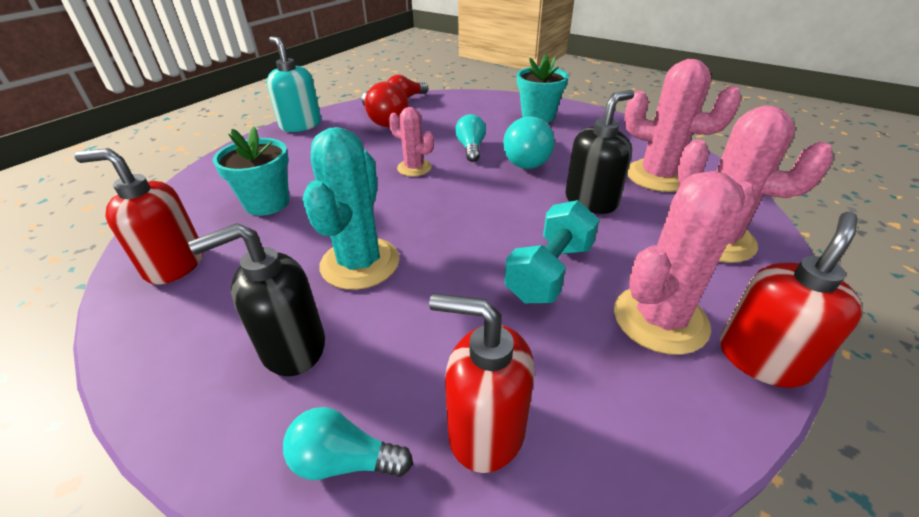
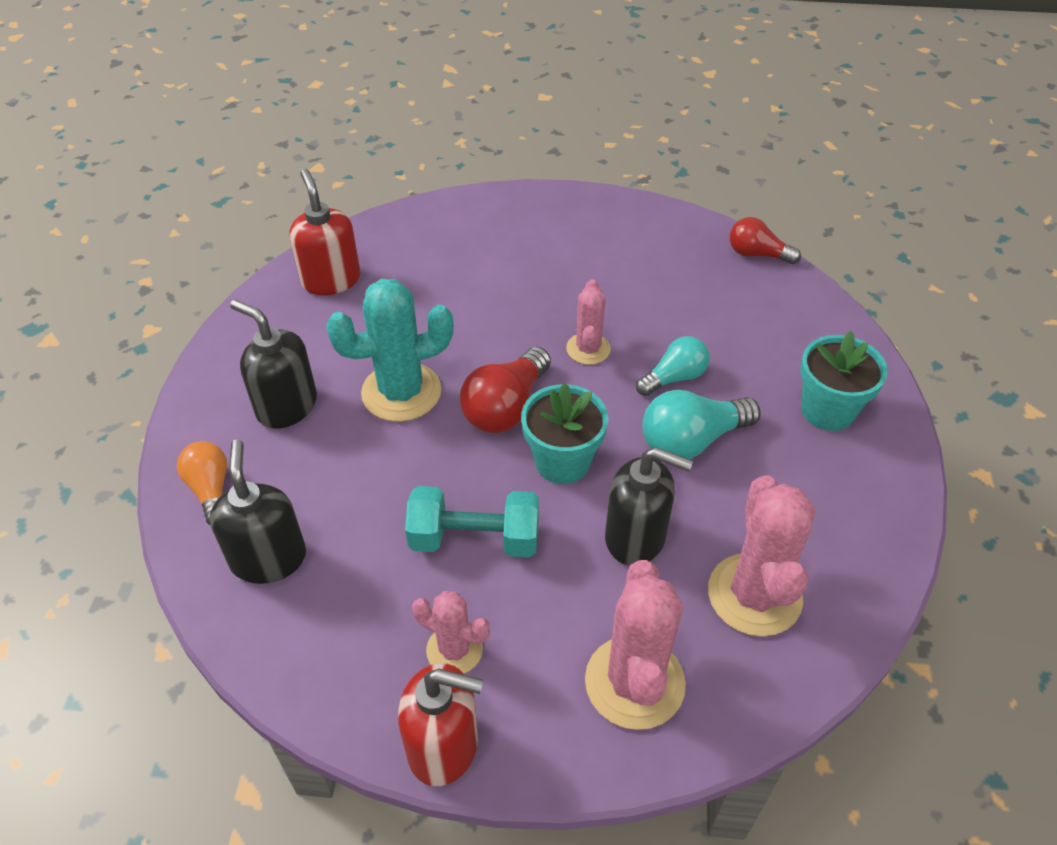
camera: 60 degrees right, 10 degrees up
(267, 203) = (445, 278): turquoise flower pot -> turquoise flower pot (562, 462)
(300, 125) = (605, 207): turquoise soap dispenser -> none
(344, 460) = (211, 490): turquoise light bulb -> orange light bulb
(384, 120) = (678, 266): red light bulb -> red light bulb (506, 407)
(485, 430) = (268, 558): red soap dispenser -> black soap dispenser
(660, 319) = (454, 650): pink cactus -> pink cactus, size x0.58

